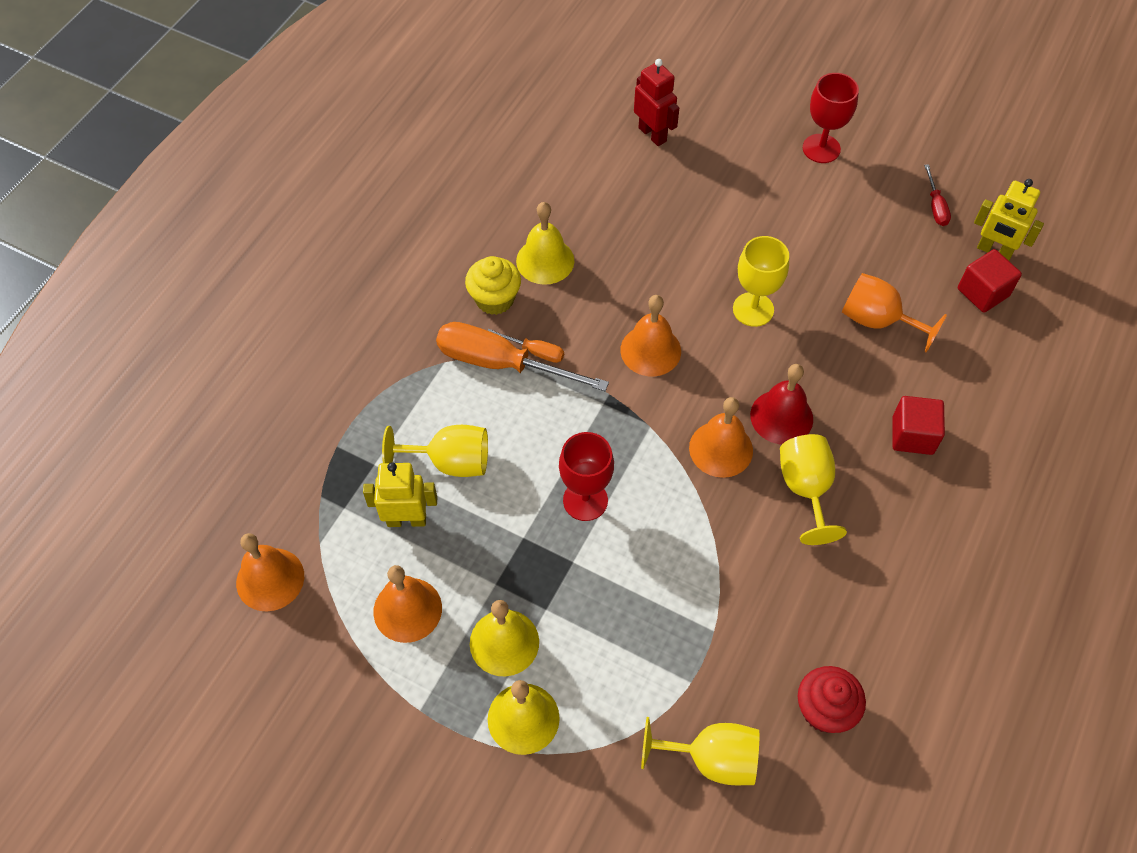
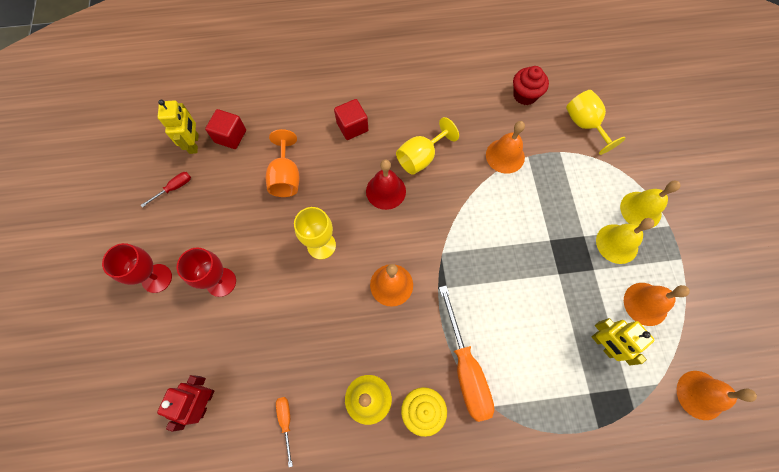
camera: 125 degrees left, 10 degrees up
(450, 462) = (551, 348): yellow goblet -> none
(535, 351) = (442, 353): orange screwdriver -> orange screwdriver (286, 421)
(585, 500) = (512, 257): red goblet -> red goblet (221, 282)
(721, 449) = (428, 209): orange bell -> orange bell (505, 156)

